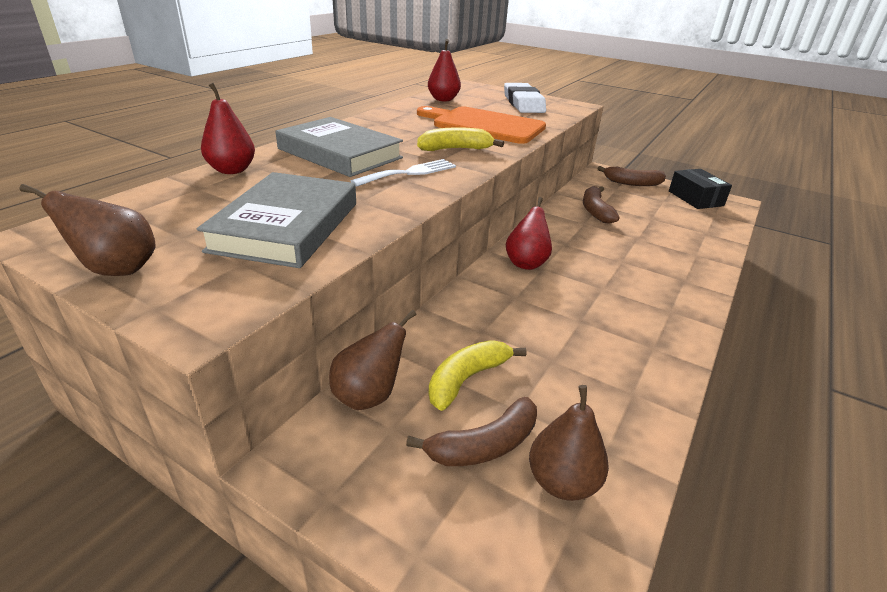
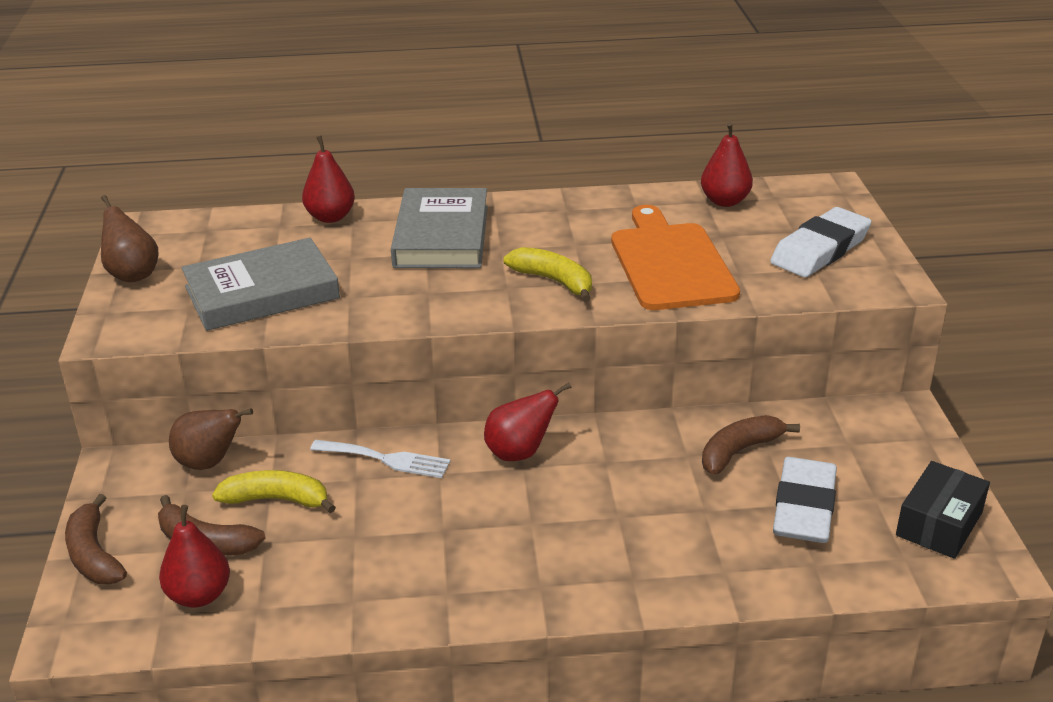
camera: 55 degrees right, 0 degrees up
(409, 173) = (447, 288): white fork -> white fork (386, 459)
(562, 482) = (199, 595): brown pear -> red pear
(632, 183) = (899, 450): brown banana -> brown banana (94, 555)
(658, 217) = (804, 507): none -> white eraser

